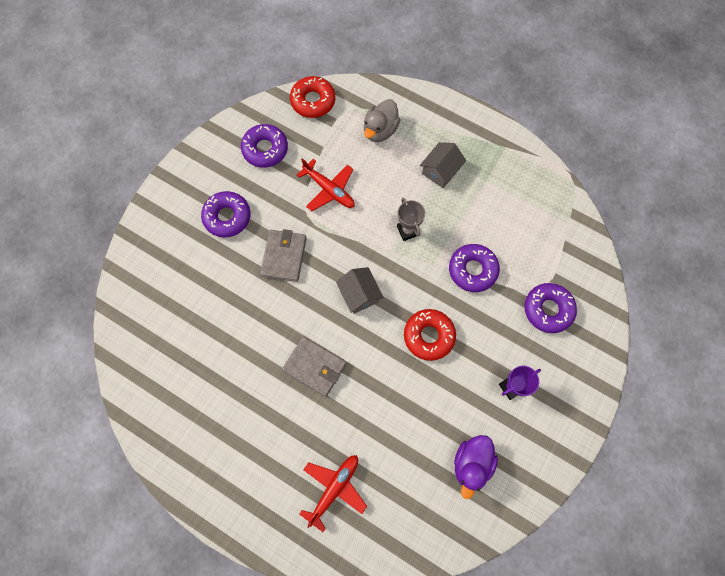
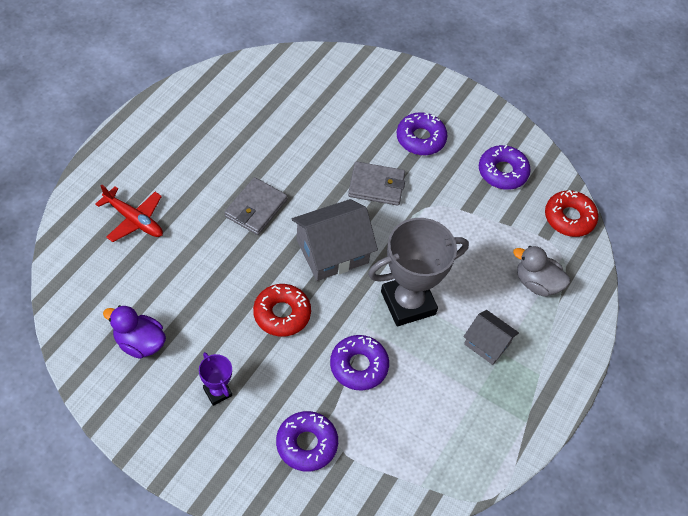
camera: 85 degrees right, 15 degrees down
(329, 189) = (456, 229): red plane -> none
(359, 294) = (332, 251): grey house -> grey house, size x1.68
(408, 230) = (408, 303): grey trophy -> grey trophy, size x2.12

